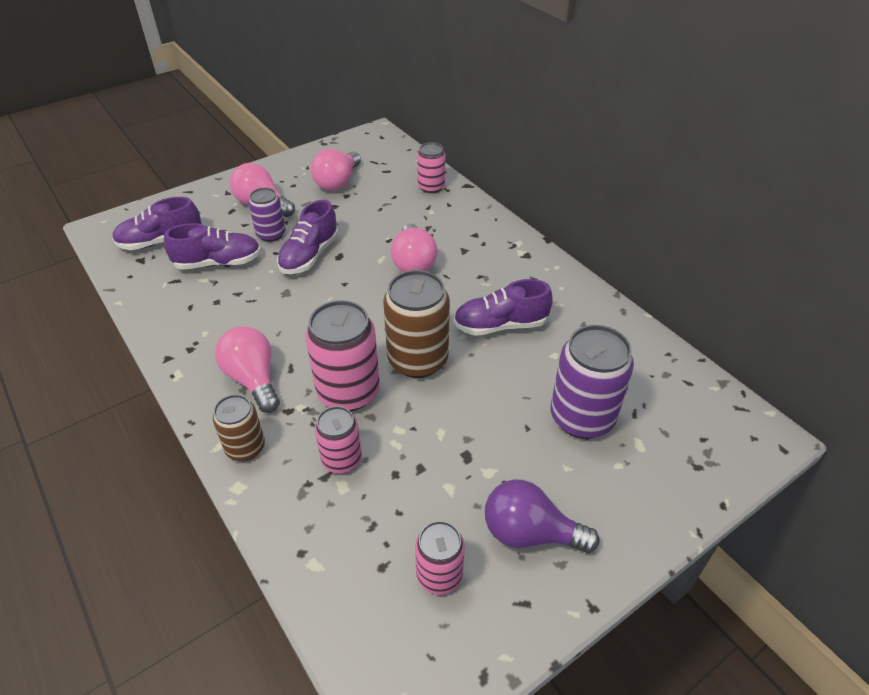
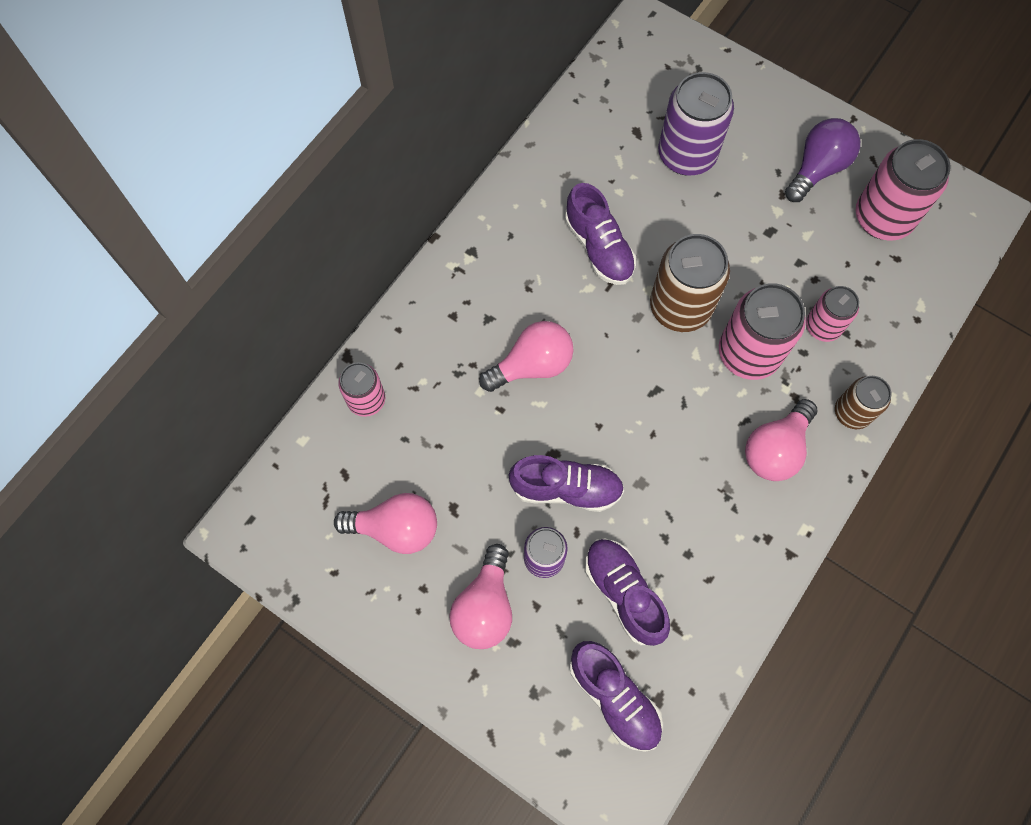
camera: 110 degrees left, 25 degrees up
(439, 575) = (882, 218): pink can -> pink can, size x1.69
(529, 533) = (817, 168): purple light bulb -> purple light bulb turned 135 degrees counterclockwise

